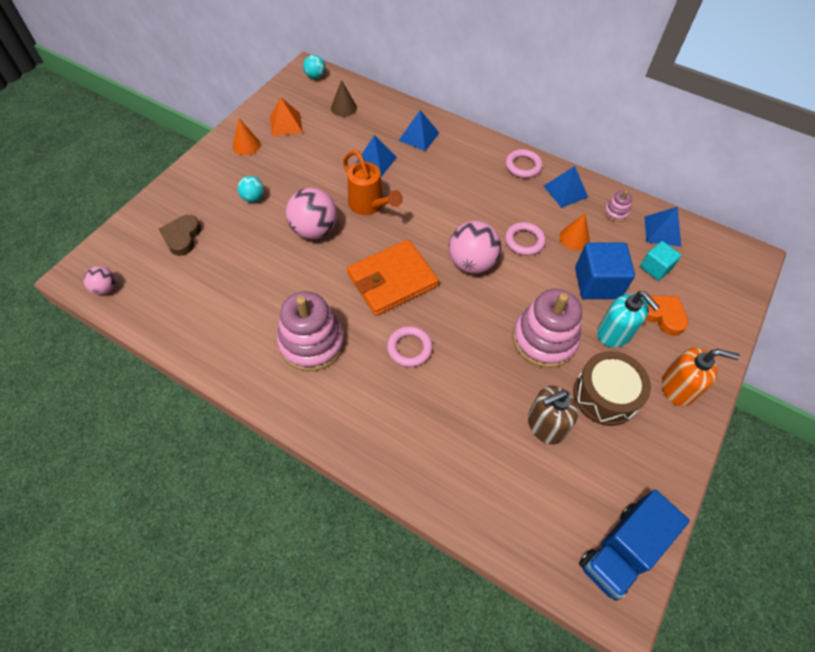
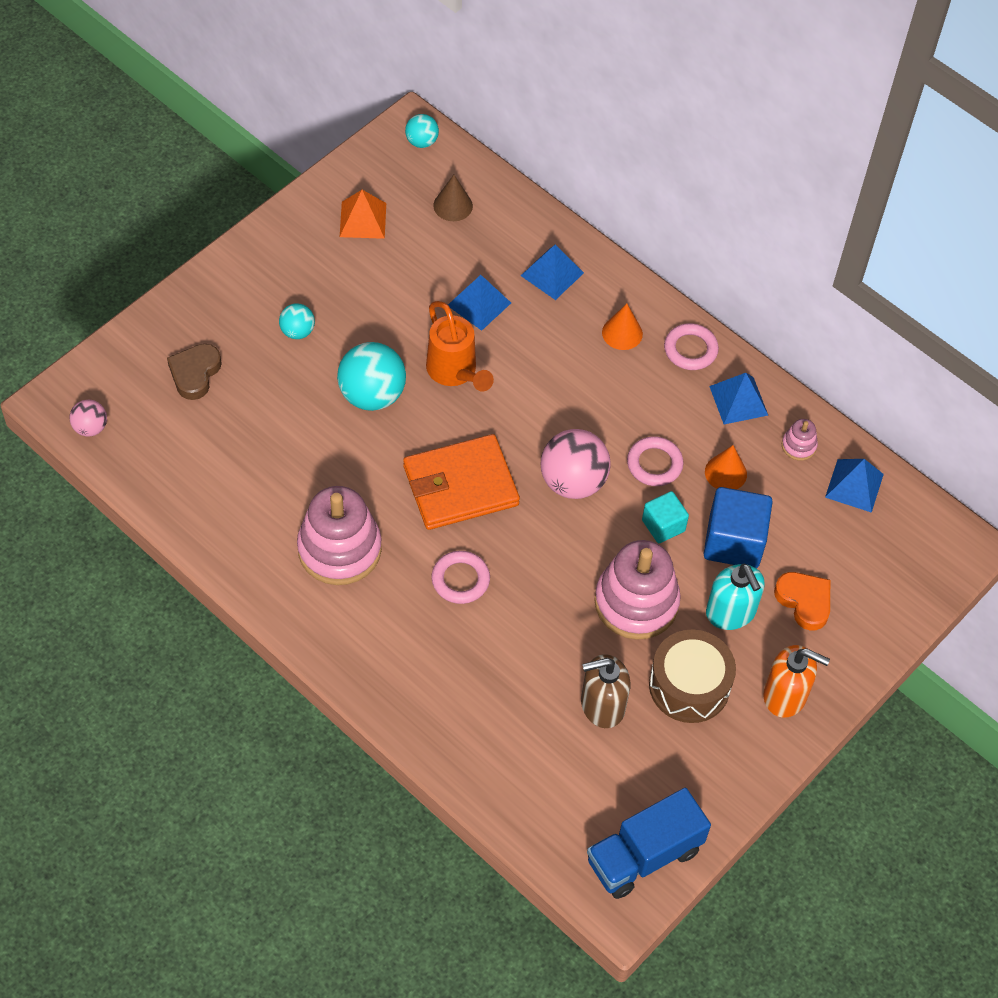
camera: 10 degrees right, 0 degrees up
(246, 145) = (300, 246): orange cone -> orange cone (622, 333)
(314, 230) = (372, 395): pink ball -> turquoise ball
(655, 268) = (822, 536): turquoise cube -> turquoise cube (663, 525)

